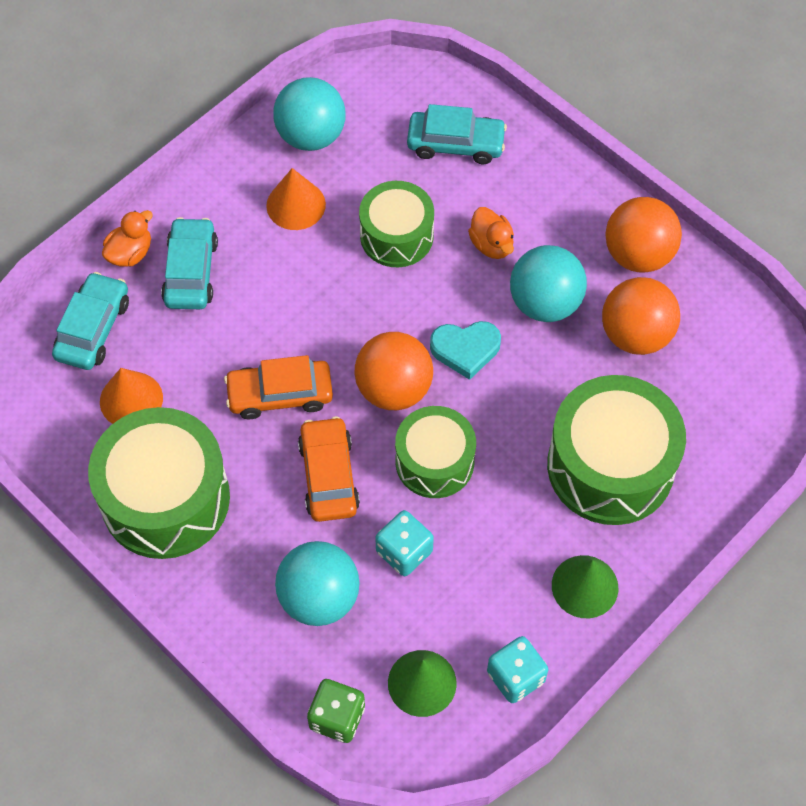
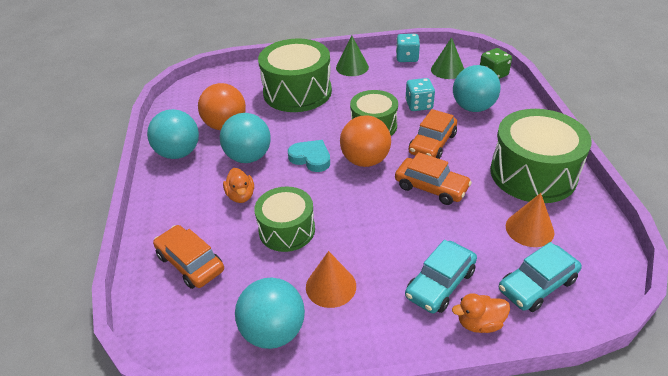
camera: 140 degrees left, 20 degrees down
(456, 144) = (190, 263): turquoise car -> orange car
(491, 244) = (241, 196): orange duck -> orange duck turned 150 degrees clockwise
(638, 254) = (179, 153): orange ball -> turquoise ball

